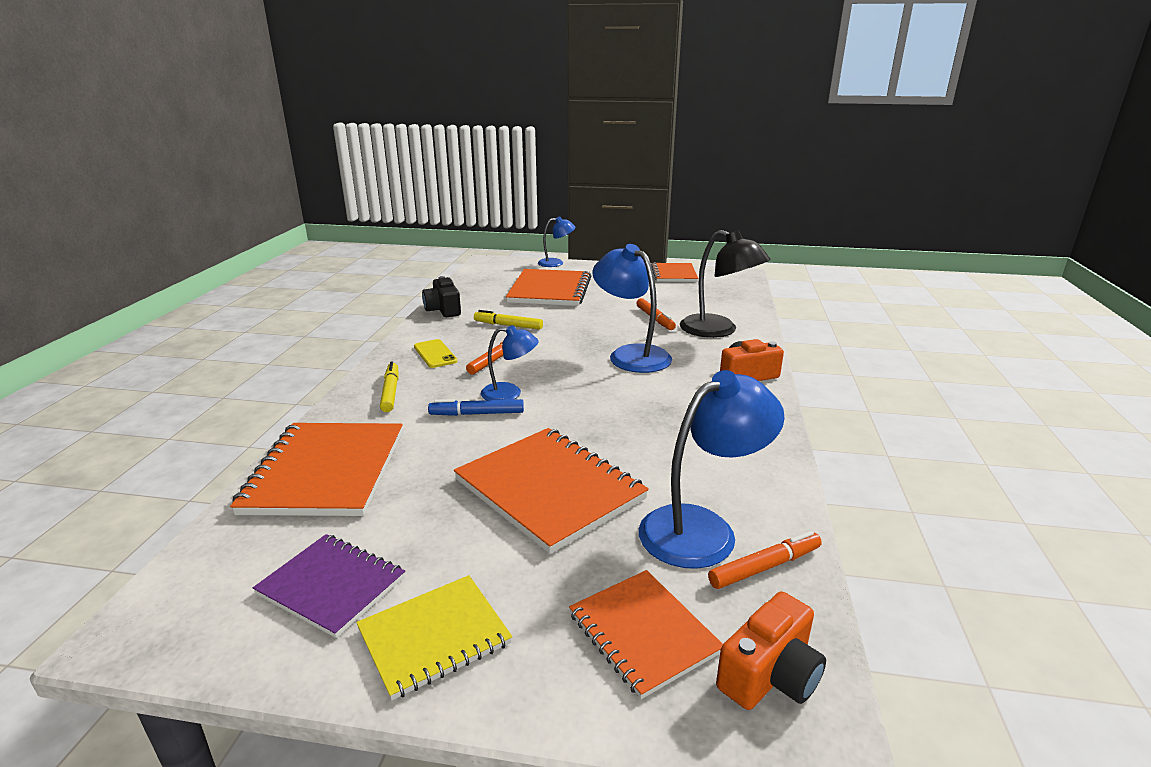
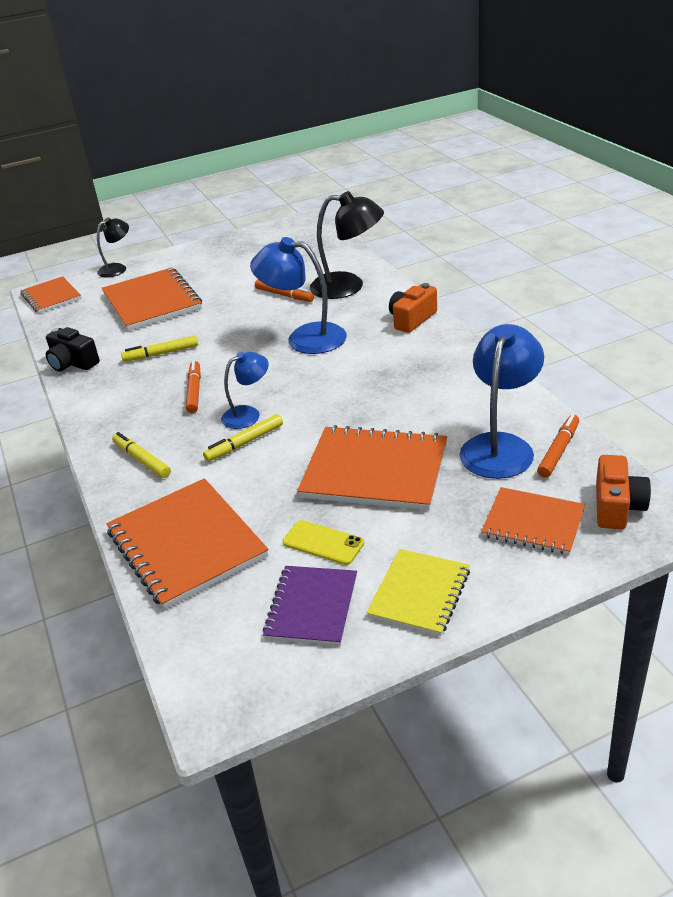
camera: 30 degrees left, 10 degrees up
(332, 586) = (312, 607): purple notebook -> purple notebook turned 75 degrees counterclockwise
(435, 354) = (131, 409): yellow phone -> yellow phone (323, 543)
(477, 414) = (245, 443): blue marker -> yellow marker
(556, 263) = (117, 268): blue lamp -> black lamp
(674, 274) = (247, 241): orange notebook -> orange notebook (51, 297)

